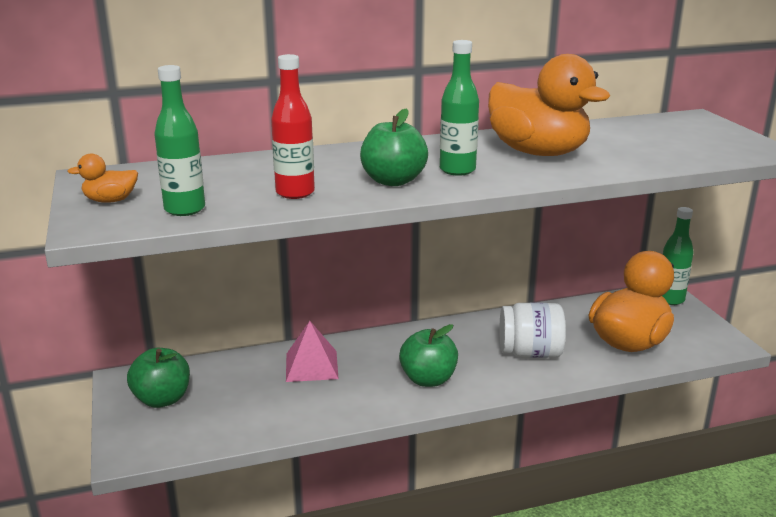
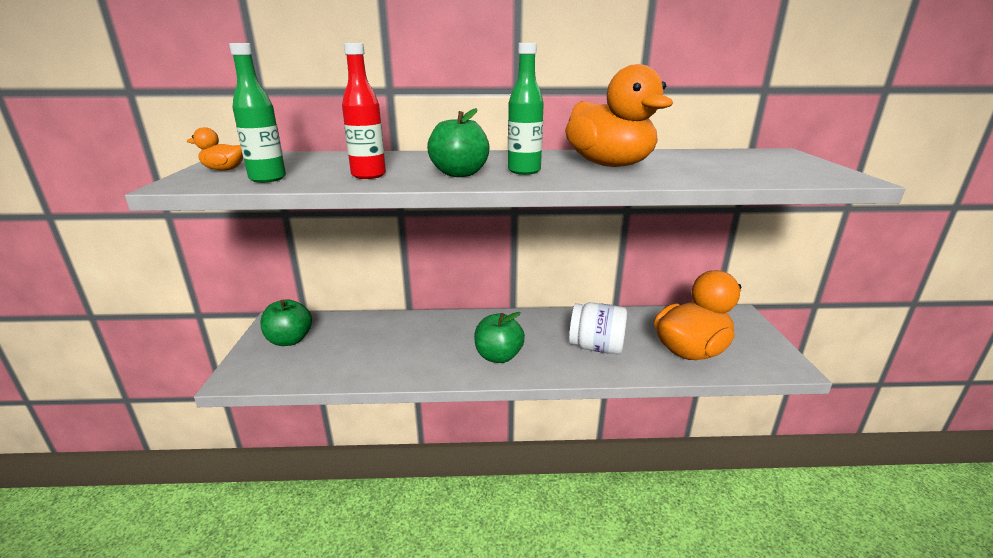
camera: 15 degrees right, 0 degrees up
(312, 366) = (413, 331): pink pyramid -> none
(670, 299) = (742, 319): green bottle -> none

